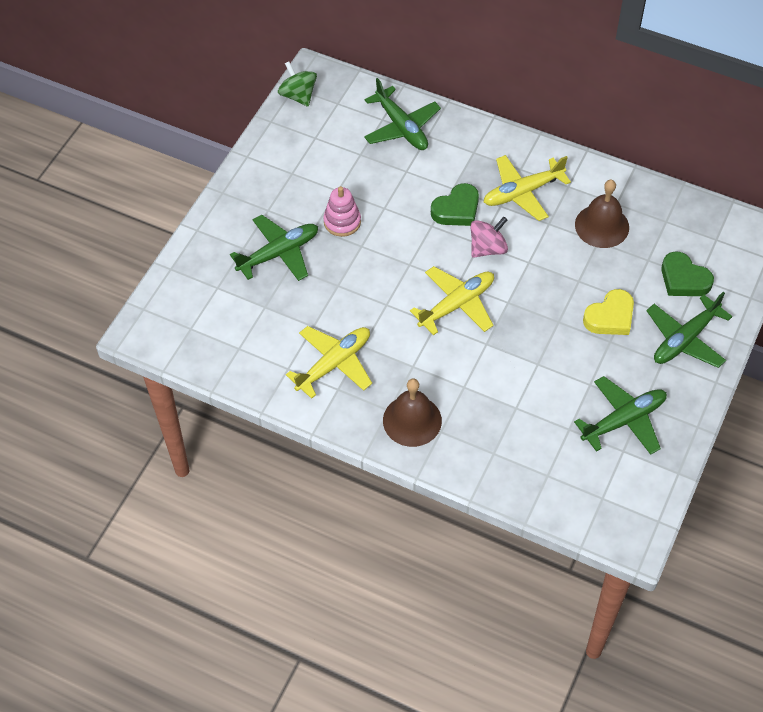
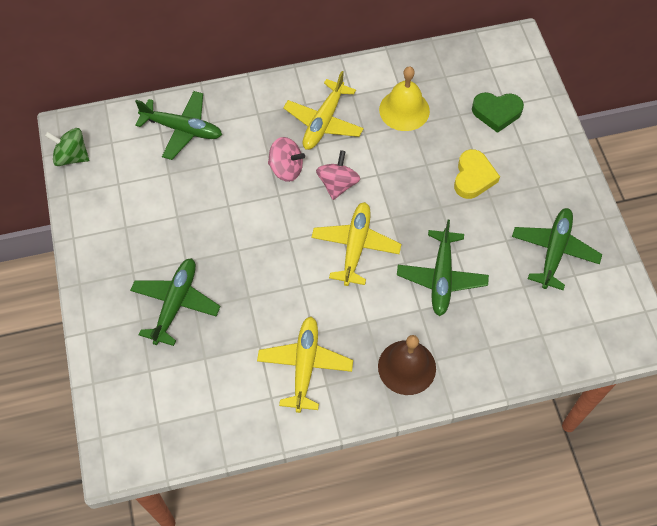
camera: 40 degrees left, 5 degrees up
(342, 222) = (204, 240): pink stacking toy -> none
(456, 209) = (286, 169): green heart -> pink spinning top
(602, 226) = (404, 110): brown bell -> yellow bell
(685, 339) = (538, 158): green plane -> green plane (441, 278)

